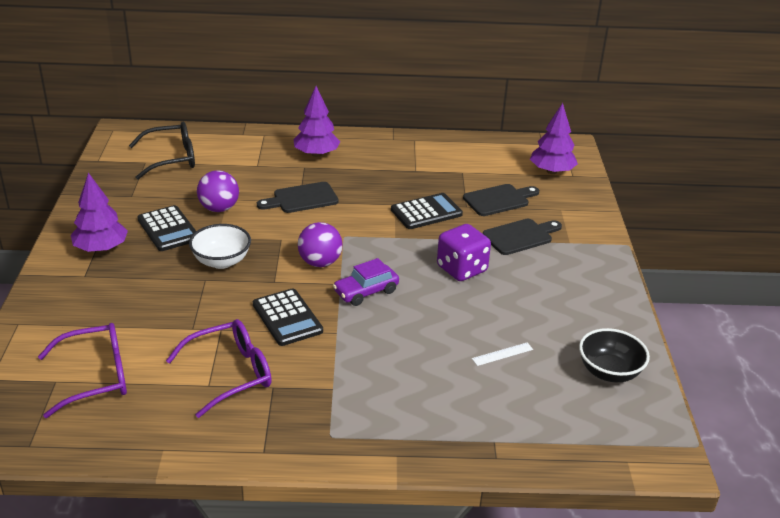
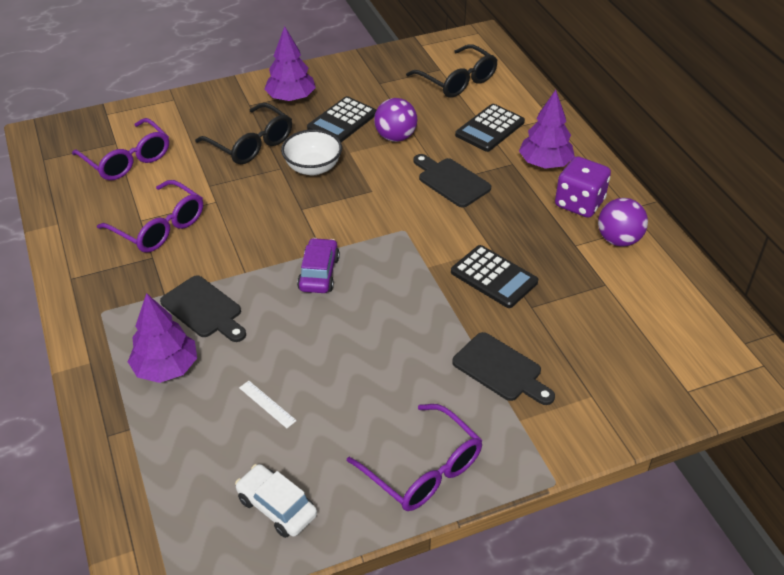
camera: 70 degrees right, 10 degrees up
(150, 288) = (251, 144): none -> black glasses
(287, 318) = (251, 234): black calculator -> black calculator (490, 128)
(320, 262) = (348, 228): purple ball -> purple ball (618, 239)
(366, 292) = (319, 273): purple car -> purple car turned 60 degrees clockwise
(461, 269) = (401, 334): purple dice -> purple dice (579, 203)
(499, 200) = (567, 332): black cutting board -> black cutting board (204, 309)
(551, 171) = (679, 367): purple tree -> purple tree (166, 368)
(597, 294) = (423, 469): none -> purple glasses
(609, 372) = (277, 507): black bowl -> white car

